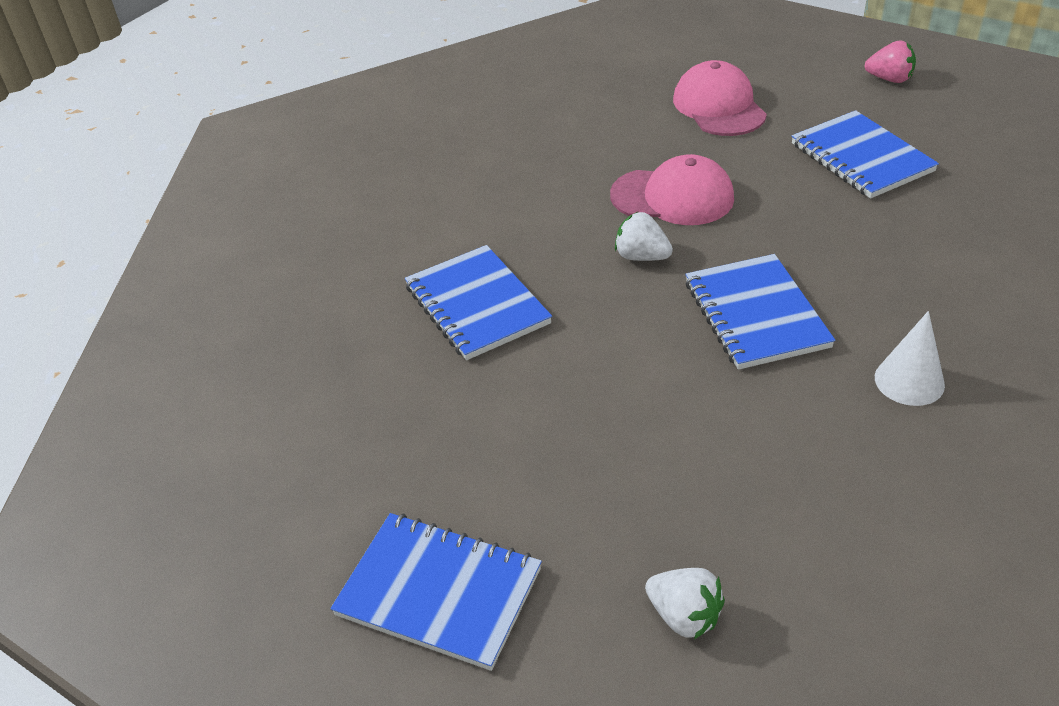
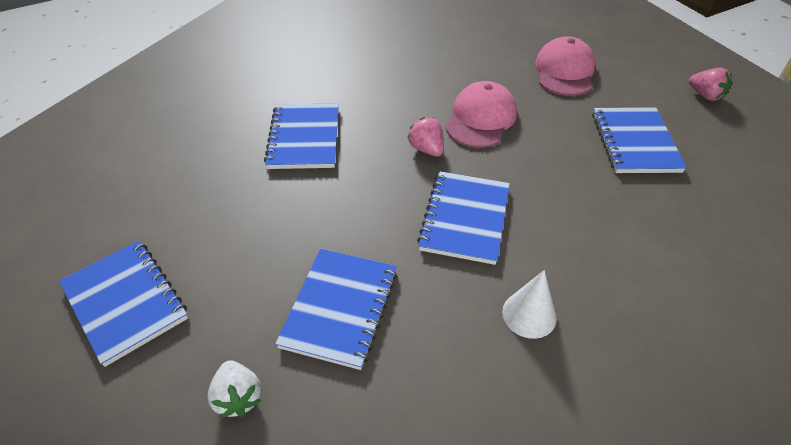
camera: 25 degrees right, 5 degrees up
(641, 256) = (426, 149): white strawberry -> pink strawberry
(672, 197) = (481, 119): pink cap -> pink cap turned 105 degrees counterclockwise
(707, 471) = (340, 308): none -> blue notebook

